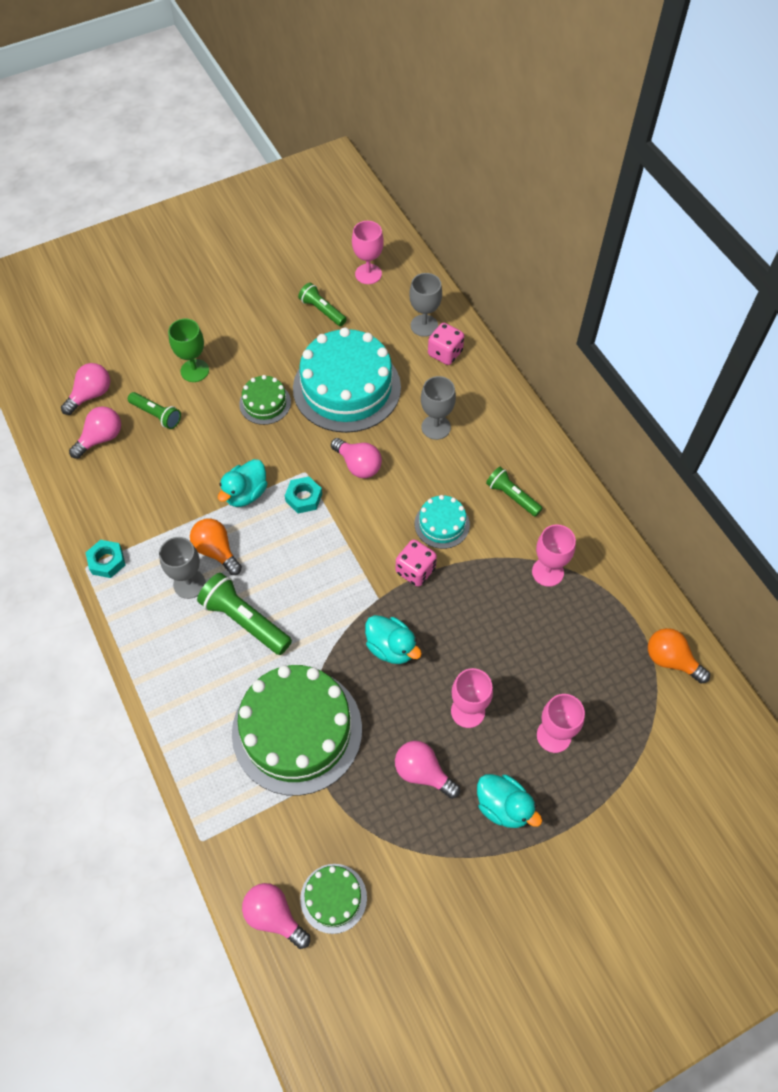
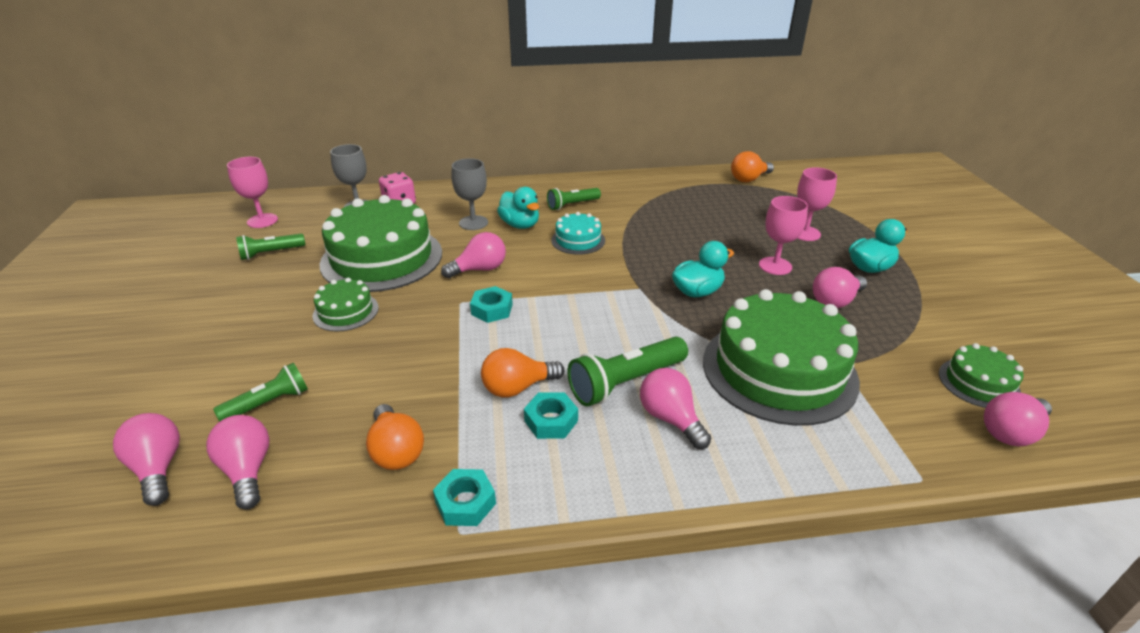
camera: 70 degrees left, 25 degrees down
(137, 506) = (396, 451): none -> orange light bulb
(189, 584) = (551, 421): grey goblet -> turquoise nut
(194, 370) = (239, 356): green goblet -> none
(214, 660) = (670, 419): none -> pink light bulb
(246, 493) = (454, 349): turquoise duck -> turquoise duck (520, 225)
(346, 388) = (382, 258): turquoise cake -> green cake
(415, 570) = (619, 262): pink dice -> none
(547, 572) = (653, 205): pink goblet -> none

